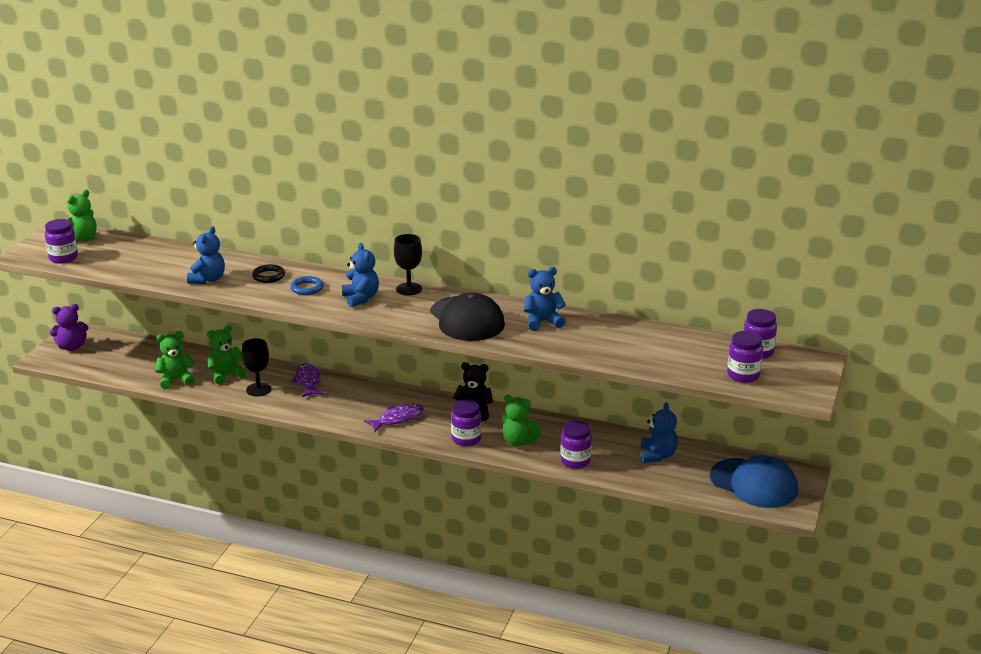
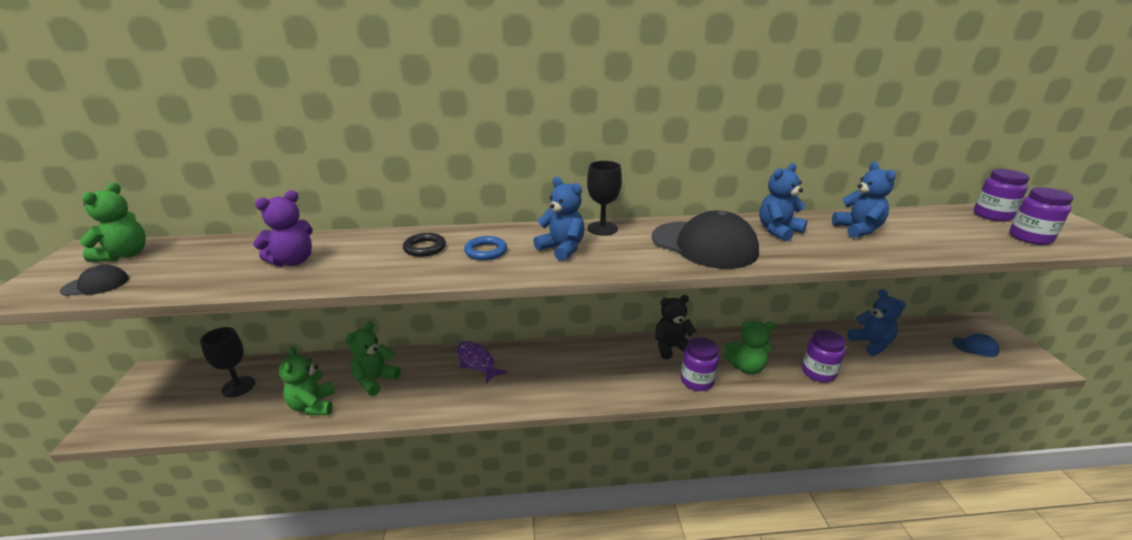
camera: 25 degrees left, 0 degrees up
(63, 258) = (96, 285): purple jar -> black cap
(72, 347) = (146, 398): purple teddy bear -> purple teddy bear (293, 261)
(176, 380) = (313, 406): green teddy bear -> green teddy bear turned 60 degrees counterclockwise
(208, 279) = (344, 268): blue teddy bear -> blue teddy bear (858, 229)
(258, 389) = (426, 388): black goblet -> black goblet (238, 386)
(398, 419) = (608, 378): purple fish -> none
(754, 483) = (975, 347): blue cap -> blue cap, size x0.45

